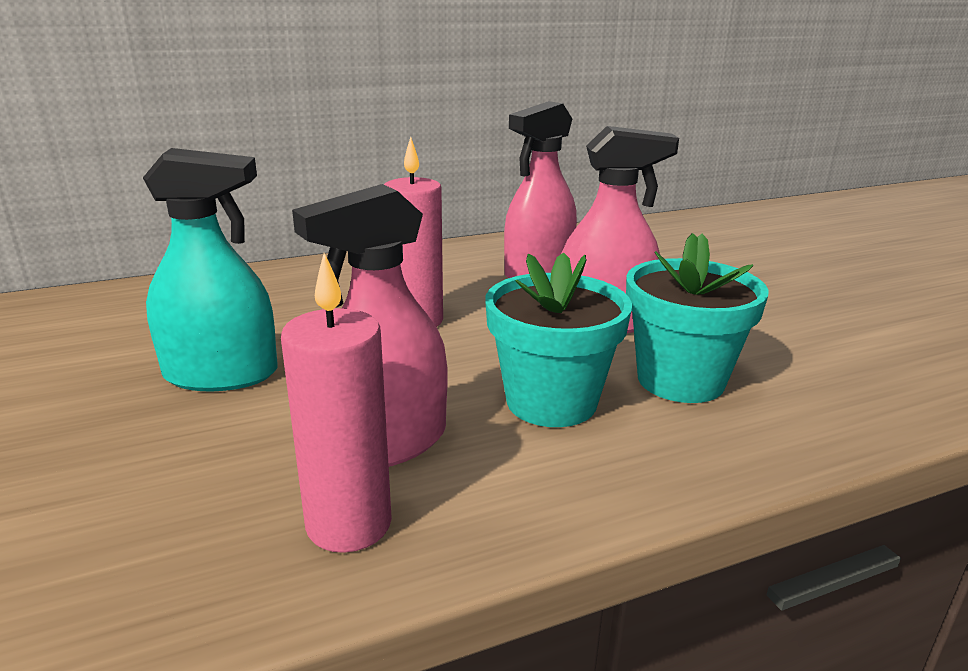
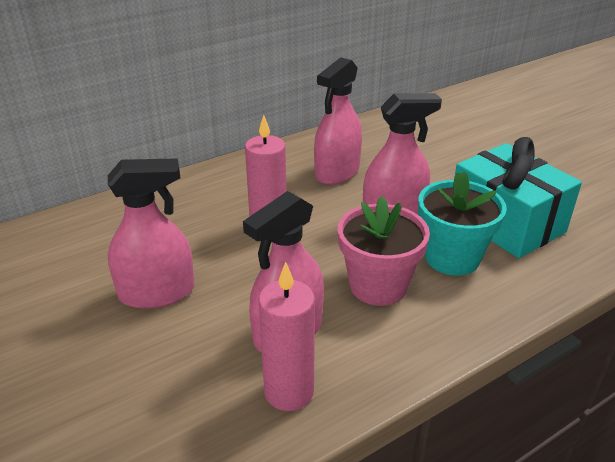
camera: 10 degrees left, 10 degrees up
(221, 374) = (157, 292): turquoise spray bottle -> pink spray bottle
(551, 402) = (378, 286): turquoise flower pot -> pink flower pot
(777, 347) = (506, 222): none -> turquoise gift

